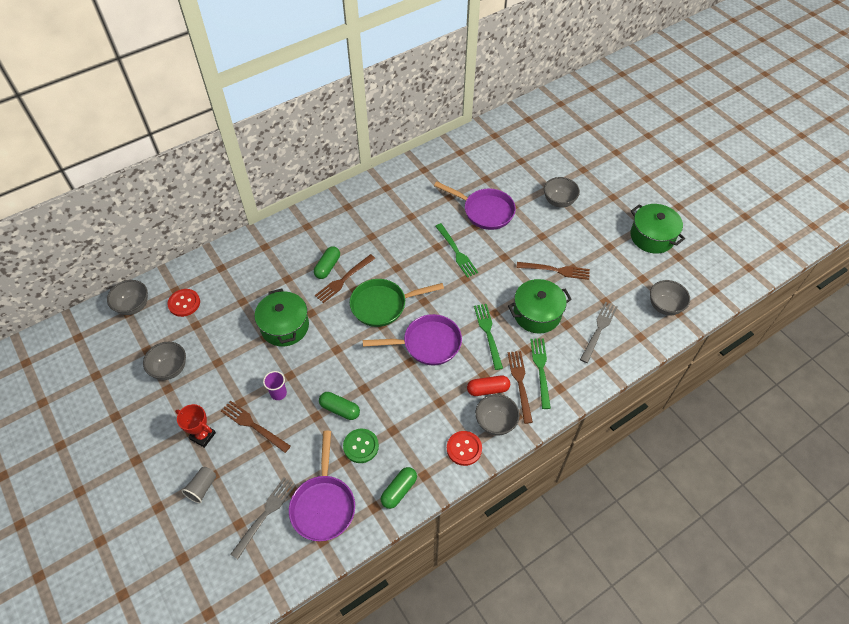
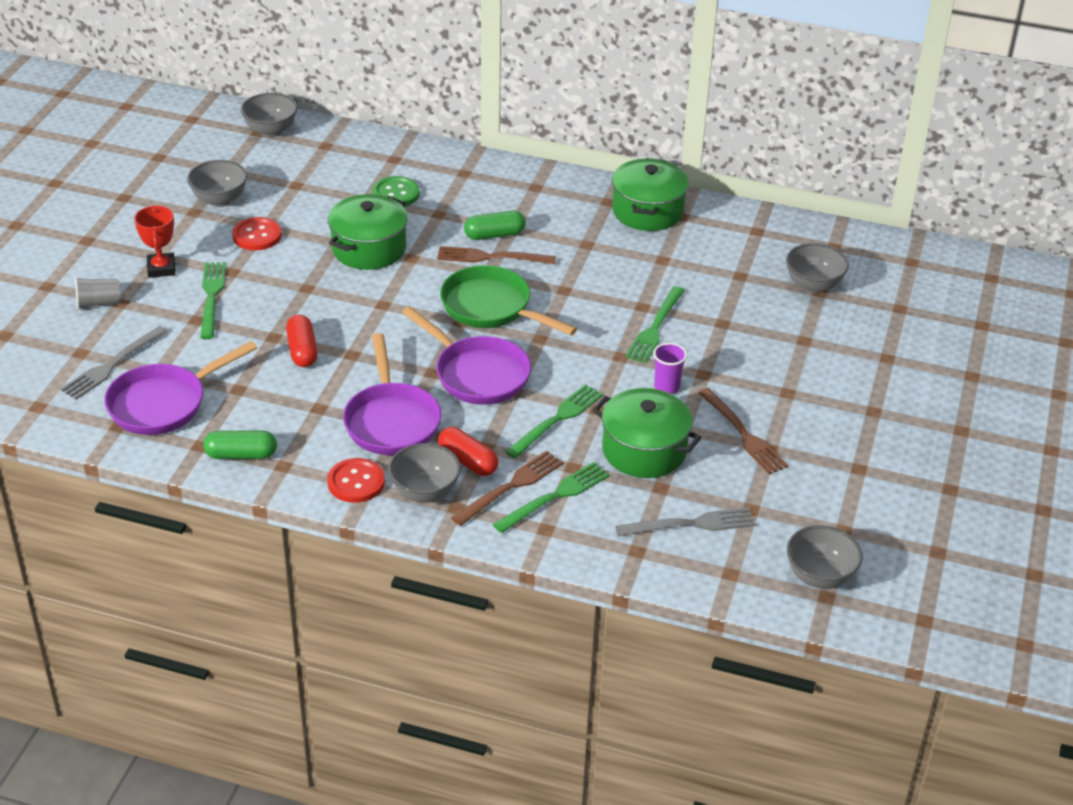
camera: 50 degrees right, 15 degrees down
(184, 303) = (315, 161): red button -> red button (257, 235)
(252, 425) = (211, 296): brown fork -> green fork
(266, 513) = (111, 366): grey fork -> grey fork turned 135 degrees clockwise
(278, 393) = (273, 293): purple cup -> purple cup (666, 387)
(340, 409) = (302, 350): green capsule -> red capsule
(361, 446) = (270, 393): green button -> green button (396, 194)
(485, 211) = (759, 319): purple pan -> purple pan (391, 421)
(559, 201) = (874, 379): grey bowl -> grey bowl (813, 285)
(652, 236) = (939, 506): green pot -> green pot (647, 211)

